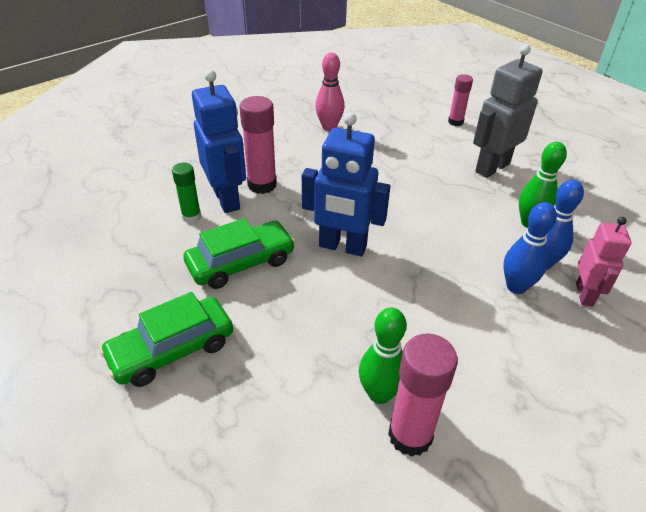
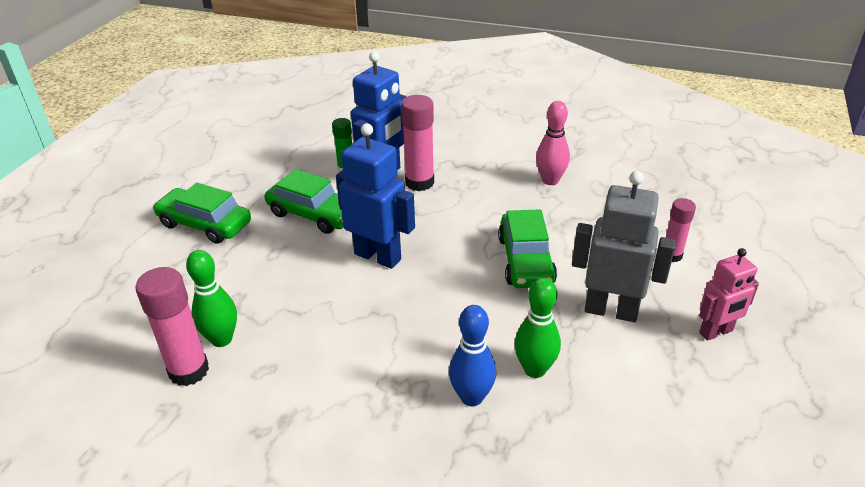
camera: 60 degrees right, 5 degrees down
(342, 247) = (378, 256): blue robot -> blue robot turned 135 degrees clockwise
(412, 177) = (525, 260): none -> green car
(516, 287) = (416, 386): blue bowling pin -> none
(584, 294) = (448, 446): pink robot -> pink robot (716, 332)

